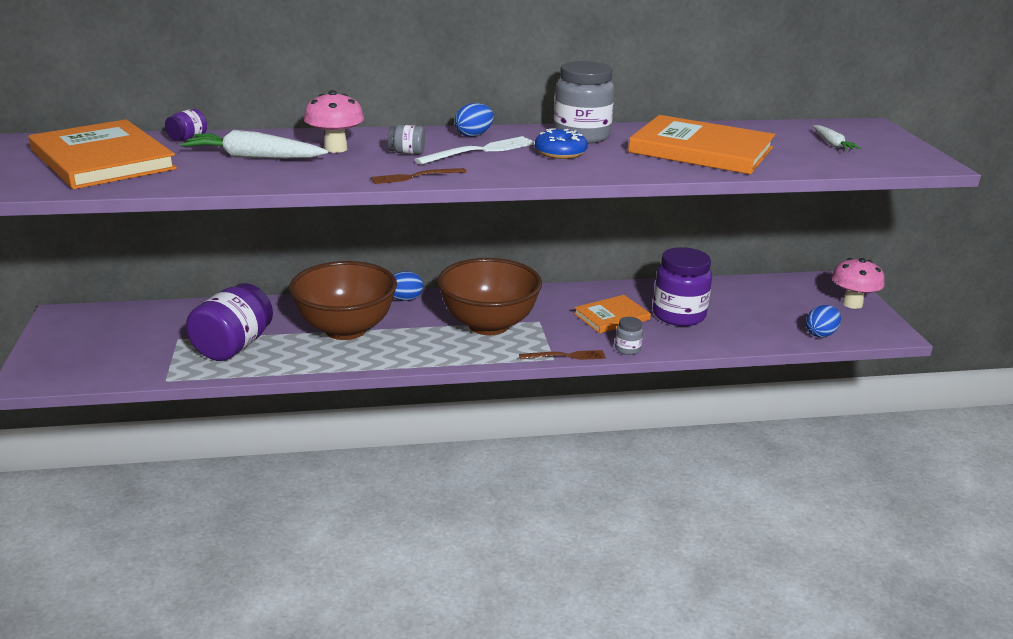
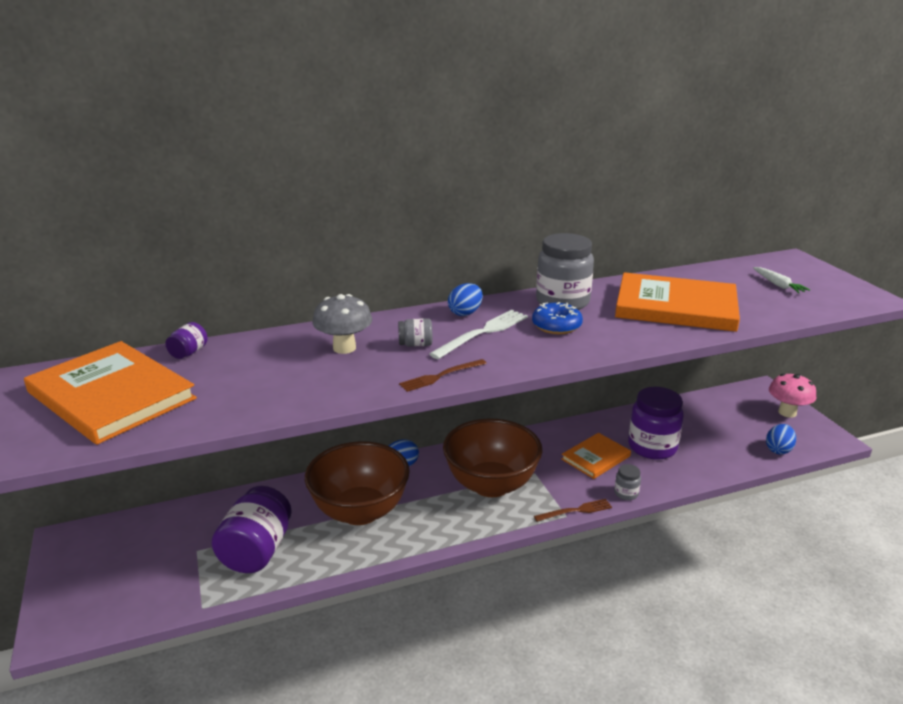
camera: 10 degrees left, 0 degrees up
(254, 157) = (269, 371): white carrot -> none
(335, 149) = (344, 348): pink mushroom -> grey mushroom

